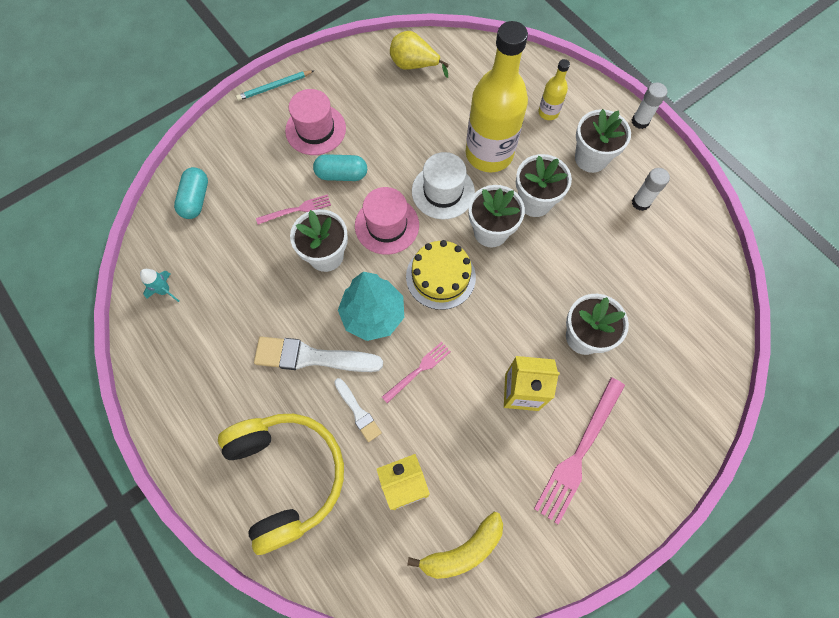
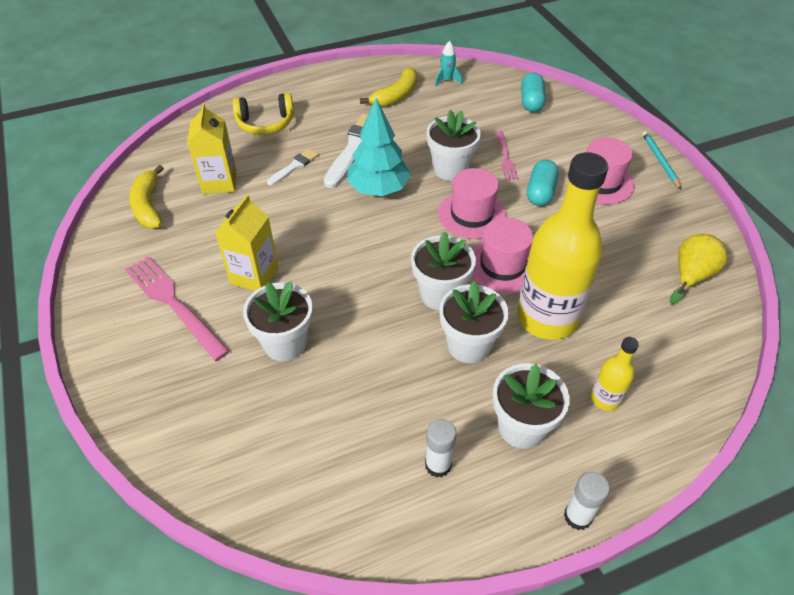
camera: 105 degrees right, 20 degrees down
(196, 199) = (531, 102): turquoise capsule -> turquoise capsule turned 75 degrees clockwise
(205, 339) = (396, 96): none -> yellow banana
(287, 476) = (265, 123): yellow headphones -> yellow headphones, size x0.61
(358, 412) = (294, 166): white brush -> white brush turned 150 degrees clockwise
(418, 371) = (311, 208): pink fork -> none
(440, 276) = (400, 242): yellow cake -> none
(443, 191) = (502, 265): white hat -> pink hat

